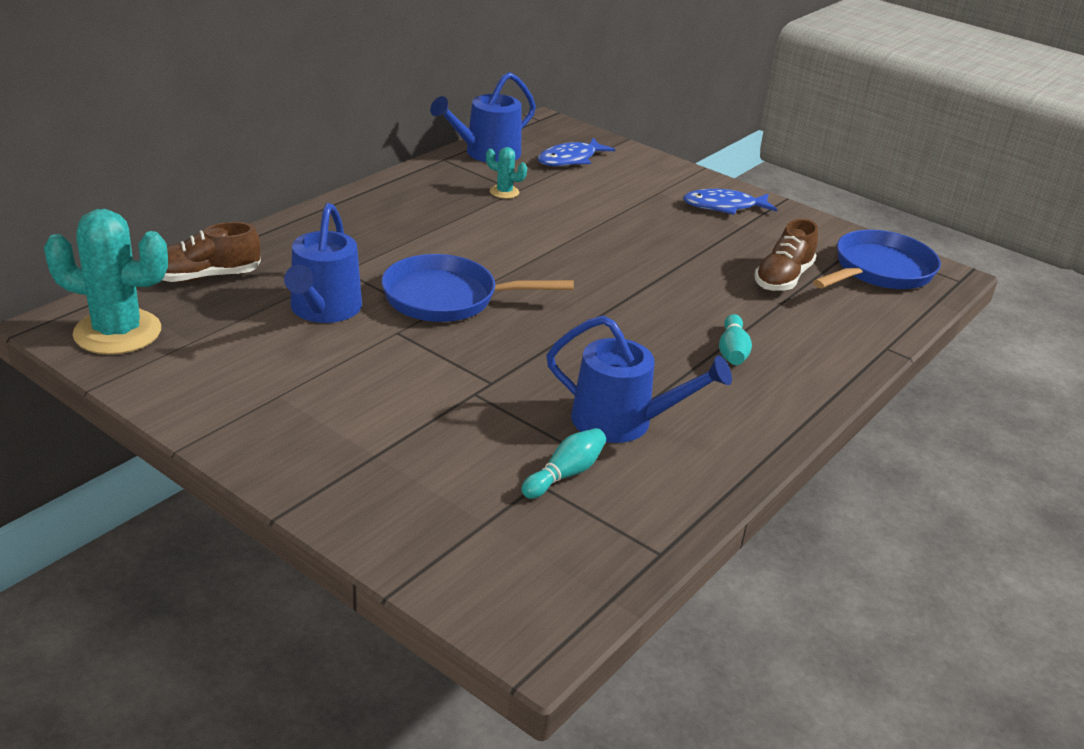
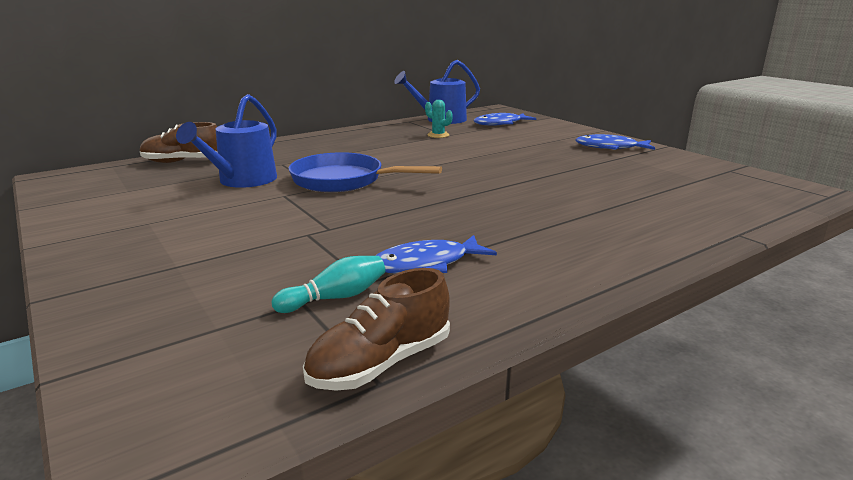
camera: 20 degrees right, 10 degrees down
(117, 332) = (86, 183): turquoise cactus -> none
(622, 421) = (426, 264): blue watering can -> blue fish
(732, 351) = (571, 225): turquoise bowling pin -> none
(783, 278) = (644, 185): brown shoe -> brown shoe (380, 363)
(879, 271) = (743, 186): blue pan -> none

